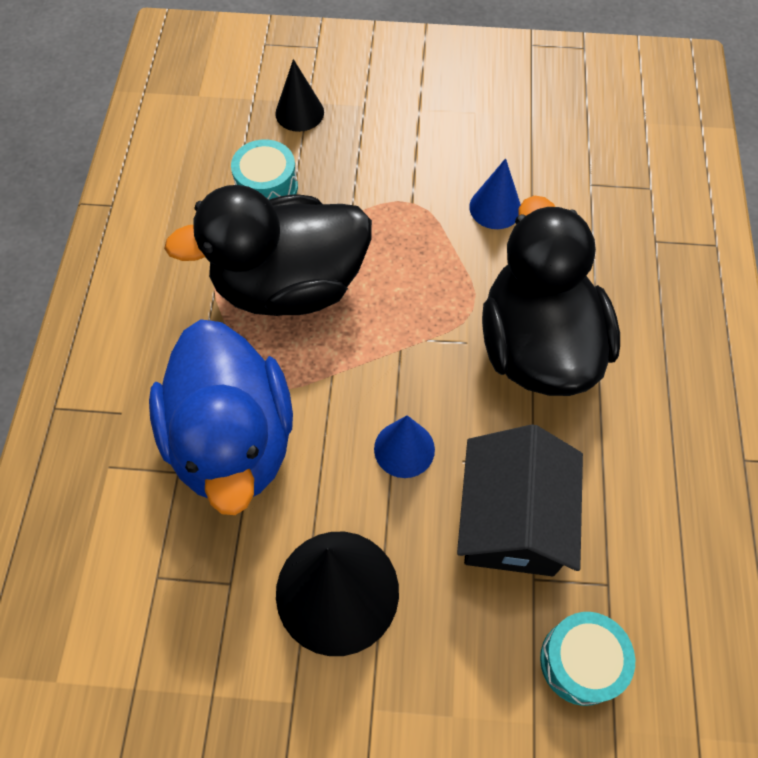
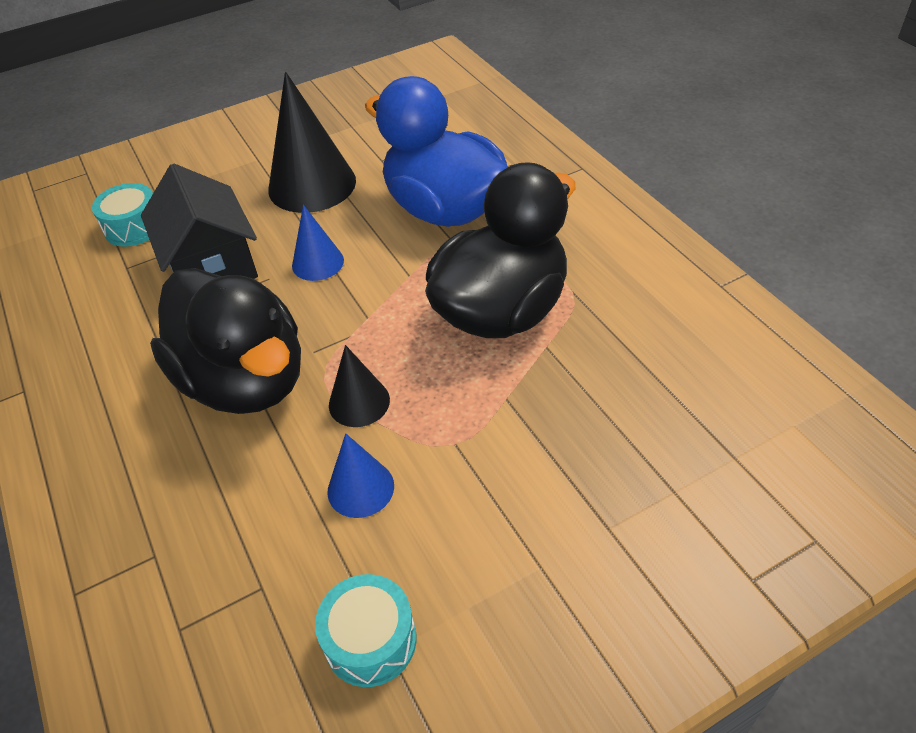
camera: 150 degrees right, 15 degrees down
(267, 187) = (609, 375): turquoise drum -> turquoise drum (370, 640)
(299, 113) = (667, 471): black cone -> black cone (359, 402)

